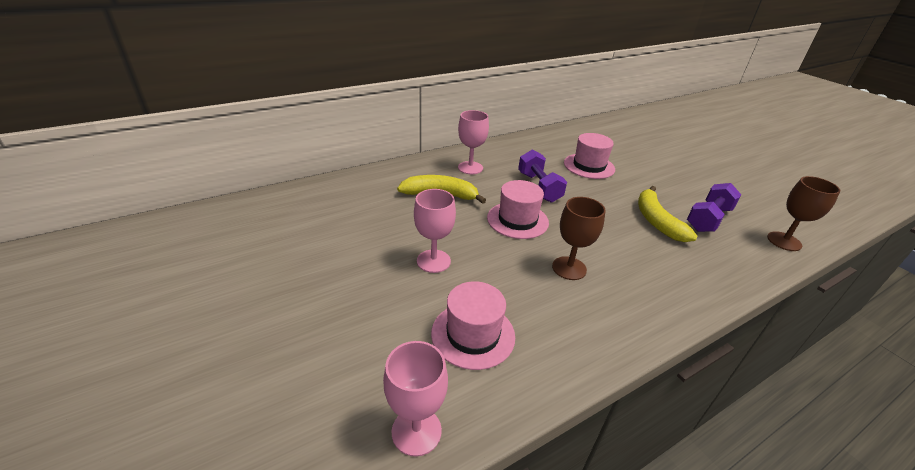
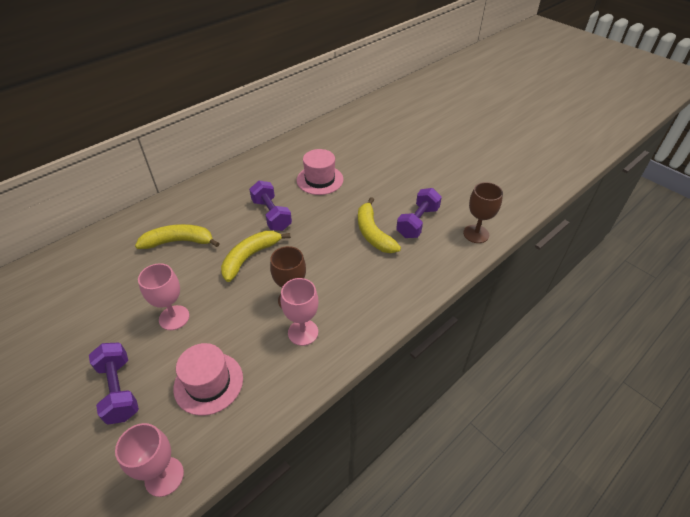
camera: 10 degrees left, 10 degrees up
(368, 321) = (119, 390): none -> purple dumbbell
(470, 168) = (207, 203): pink goblet -> pink goblet (303, 332)
(517, 220) = (250, 257): pink hat -> yellow banana

